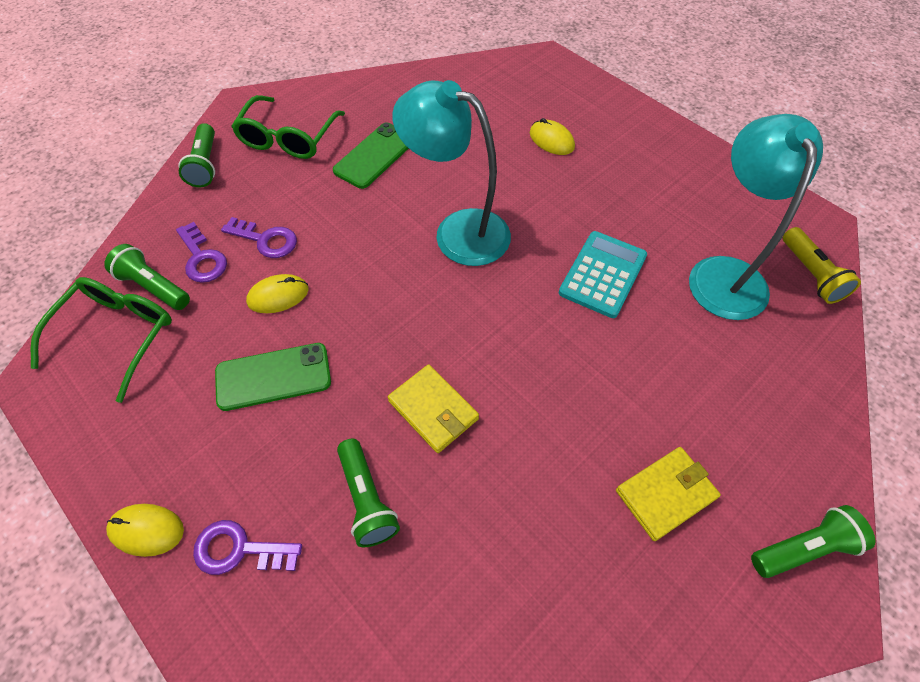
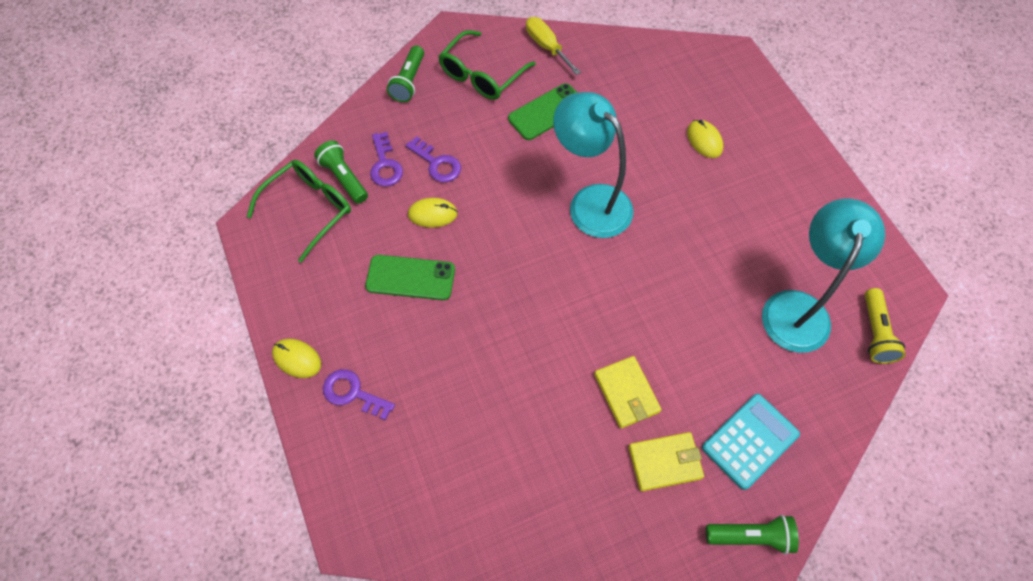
camera: 20 degrees right, 5 degrees up
(351, 95) = (546, 46): none -> yellow screwdriver
(367, 499) = (448, 389): green flashlight -> none
(433, 410) = (518, 342): yellow wallet -> yellow wallet (626, 393)
(603, 274) = (694, 276): turquoise calculator -> turquoise calculator (750, 441)

